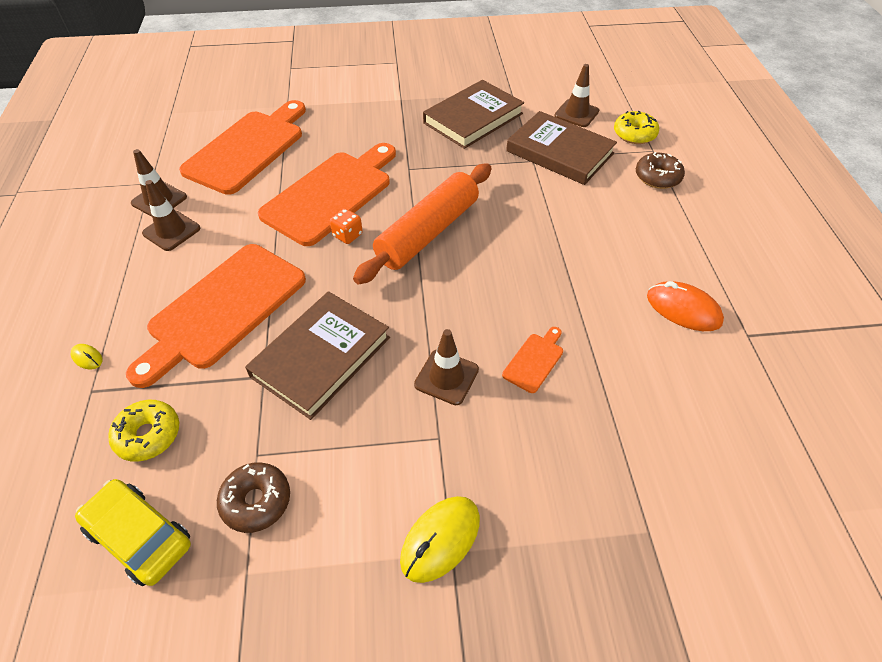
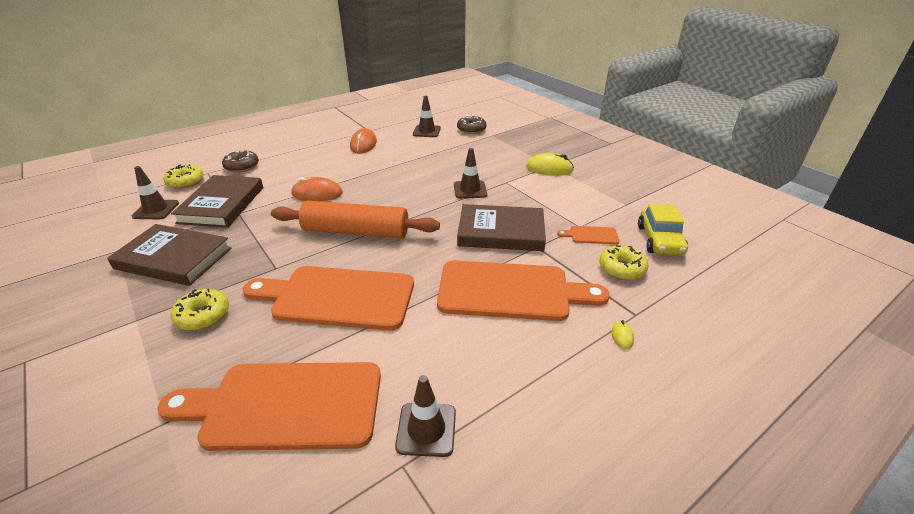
camera: 120 degrees left, 15 degrees down
(171, 231) = (462, 381): brown traffic cone -> brown traffic cone (426, 131)
(256, 501) = (598, 216): brown donut -> brown donut (471, 129)
(347, 235) = (385, 266): orange dice -> none
(376, 126) = (203, 316): none -> yellow donut
(534, 360) = (434, 171): orange cutting board -> orange cutting board (591, 235)
(539, 223) = (317, 194): none -> orange mouse

